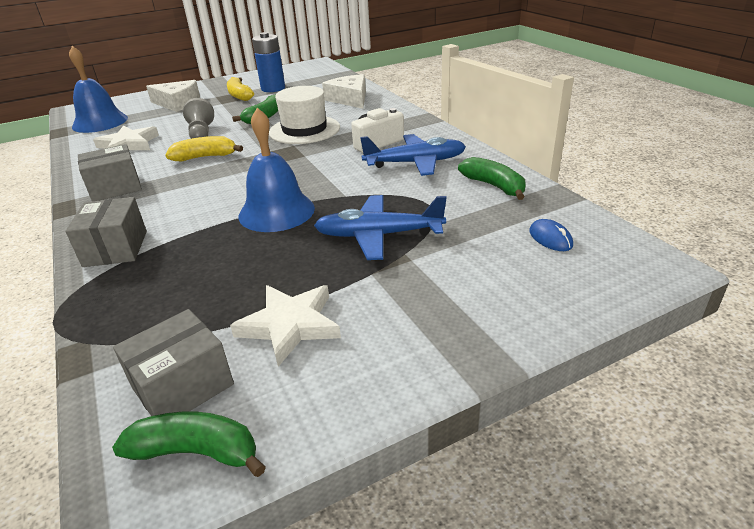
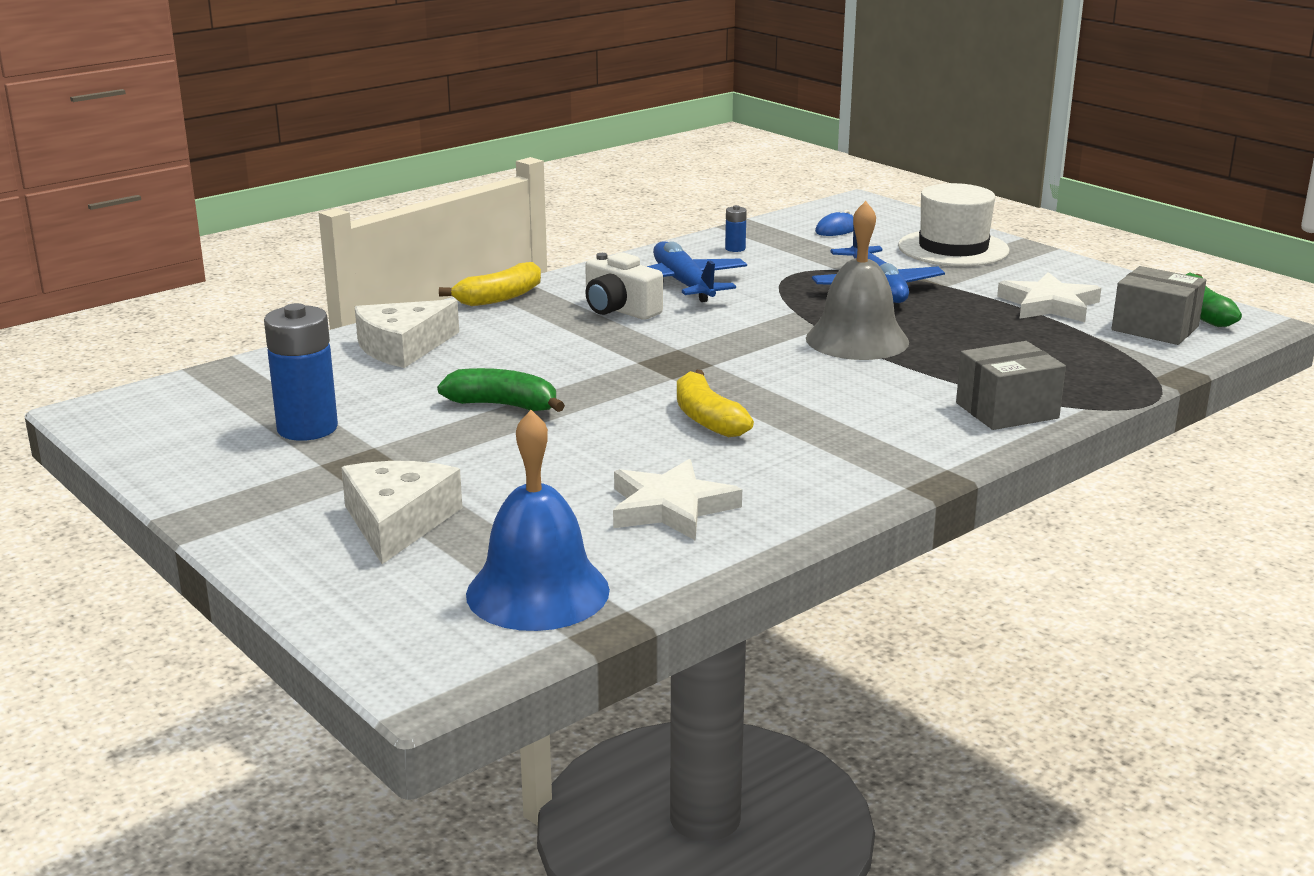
camera: 105 degrees left, 10 degrees down
(115, 187) = (852, 462): grey box -> none
(201, 134) = (599, 446): grey pawn -> none
(239, 95) = (352, 457): yellow banana -> yellow banana (499, 298)
(276, 211) = (857, 340): blue bell -> grey bell
(304, 130) = (569, 362): white hat -> white hat (953, 248)
(494, 186) = (735, 249): green banana -> blue battery

